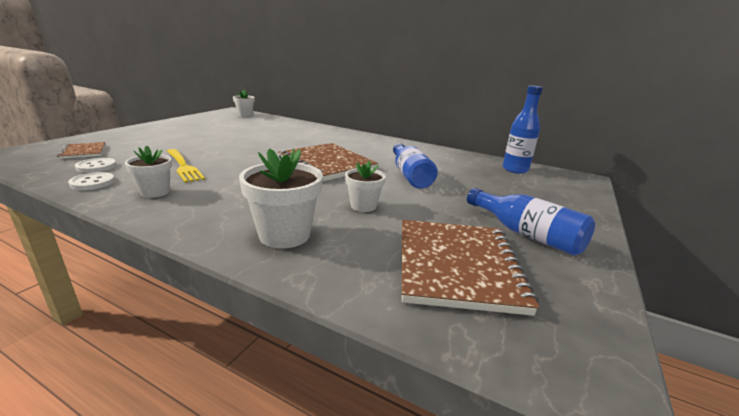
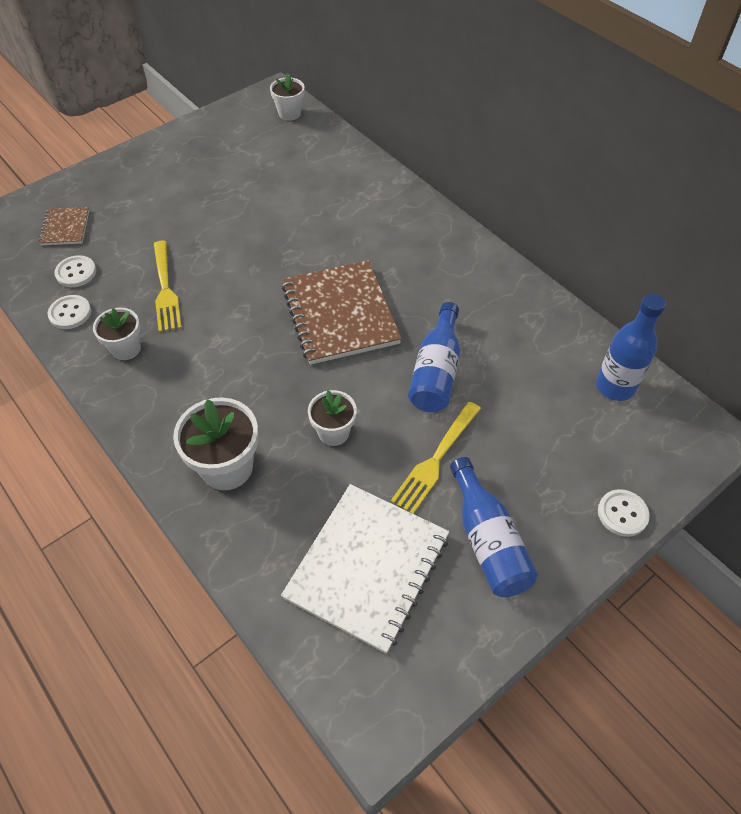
camera: 25 degrees right, 30 degrees up
(448, 206) = (436, 459): none -> yellow fork
(457, 266) = (367, 567): brown notebook -> white notebook
(585, 209) = (622, 514): none -> white button

